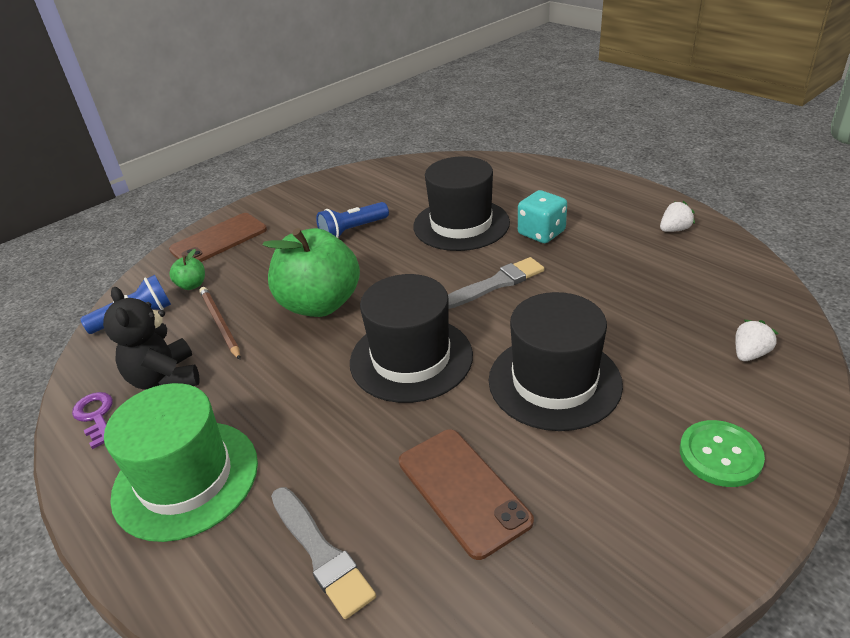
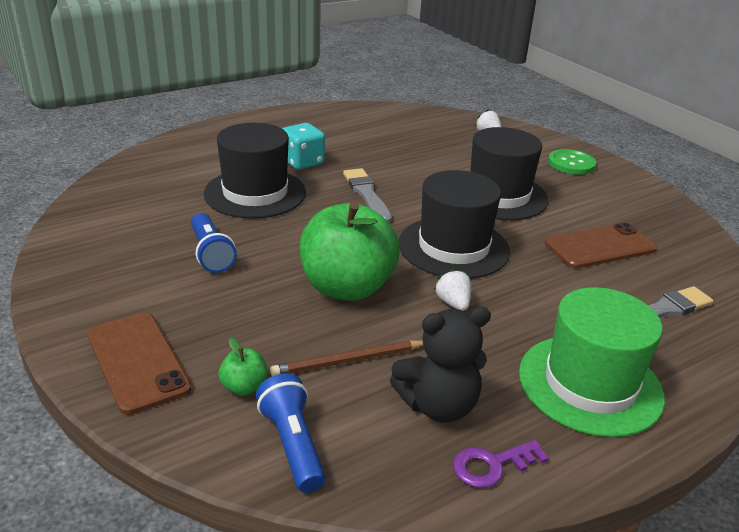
camera: 85 degrees left, 5 degrees down
(674, 229) = (337, 118): white strawberry -> white strawberry (453, 303)

